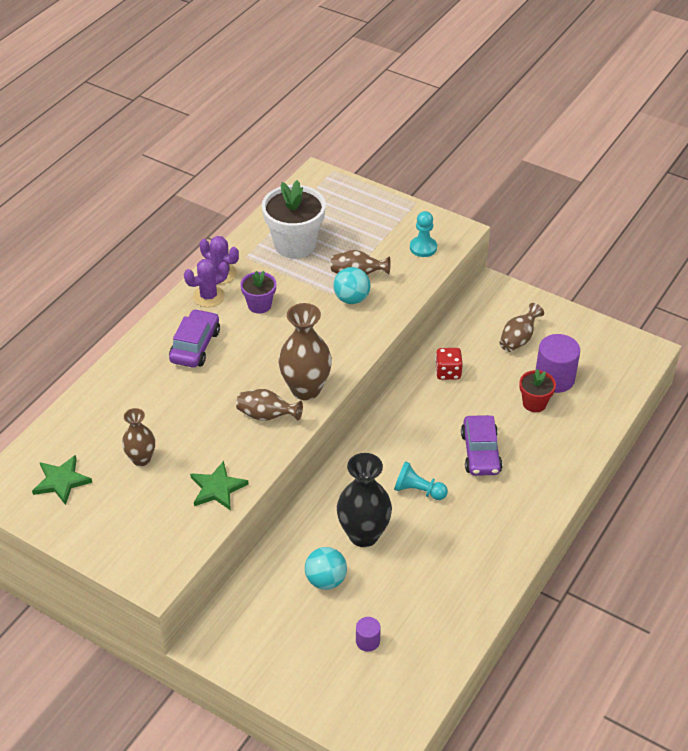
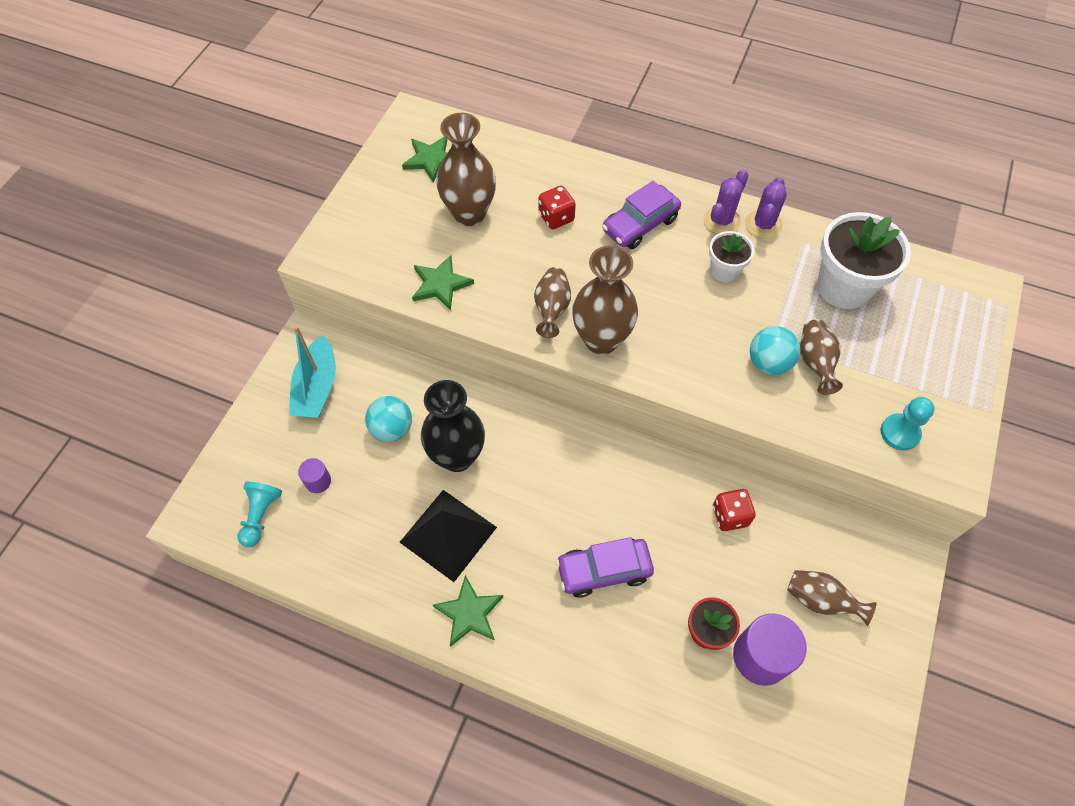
camera: 80 degrees right, 15 degrees up
(141, 459) = (469, 213): brown vase -> brown vase, size x1.67
(168, 399) = (556, 217): none -> red dice
(195, 346) = (640, 224): purple car -> purple car turned 135 degrees clockwise
(208, 296) = (721, 221): purple cactus -> purple cactus turned 75 degrees clockwise
(259, 305) = (724, 271): purple flower pot -> white flower pot
(267, 637) = (317, 388): none -> turquoise boat
(418, 490) = (530, 505): turquoise pawn -> turquoise pawn (260, 516)
(435, 548) = (448, 534): none -> black pyramid
(504, 541) = (469, 613): none -> green star

